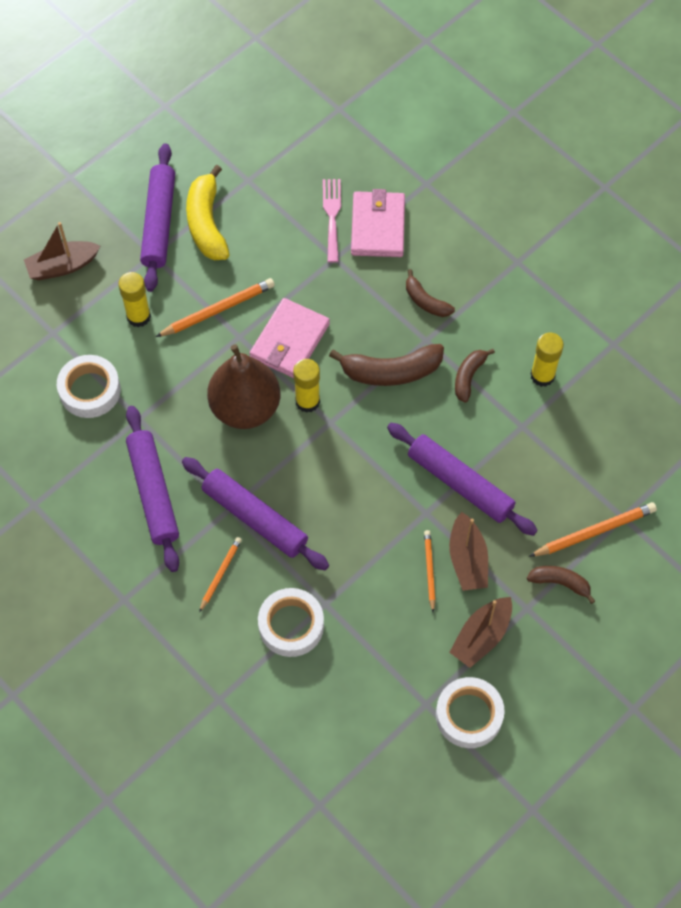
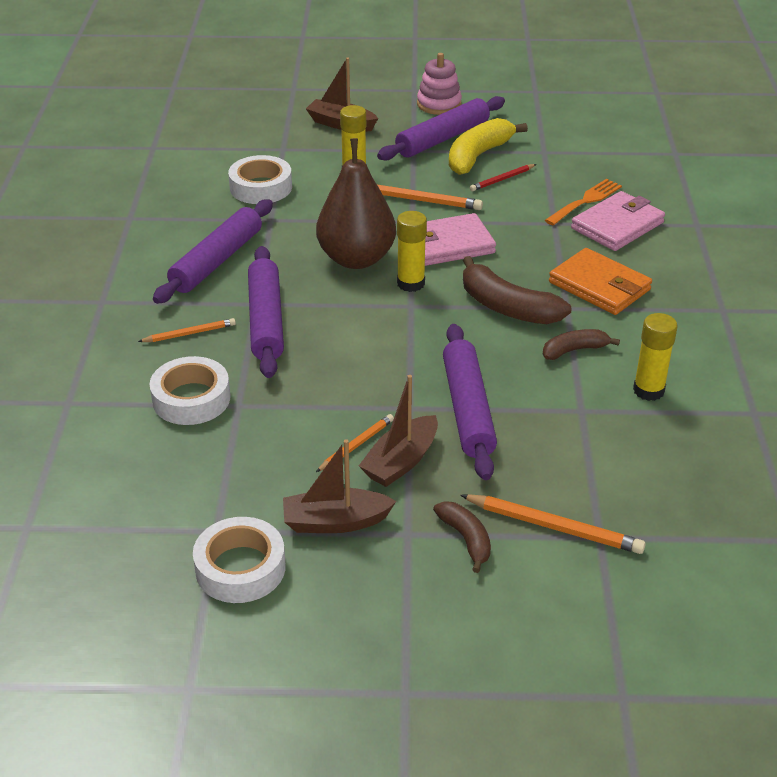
camera: 45 degrees right, 25 degrees down
(110, 181) = (439, 104): none -> pink stacking toy
(252, 238) = (502, 179): none -> red pencil
(332, 216) = (585, 201): pink fork -> orange fork
(425, 301) = (599, 286): brown banana -> orange wallet

